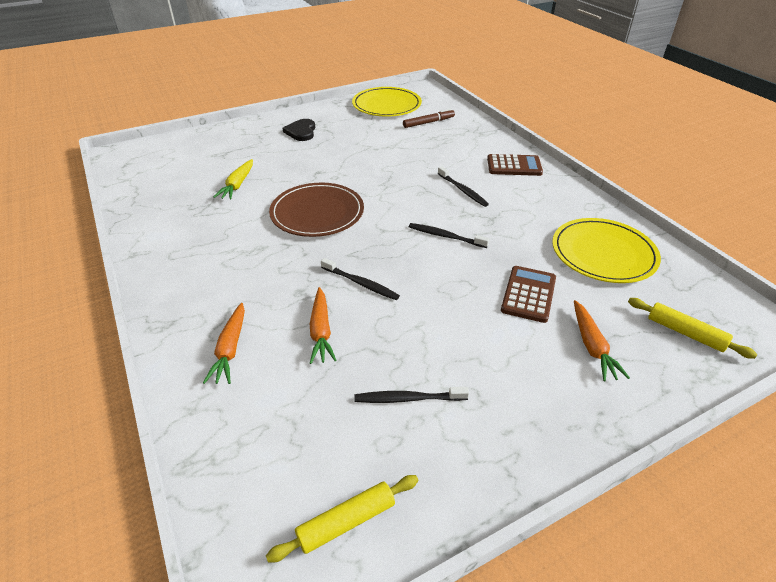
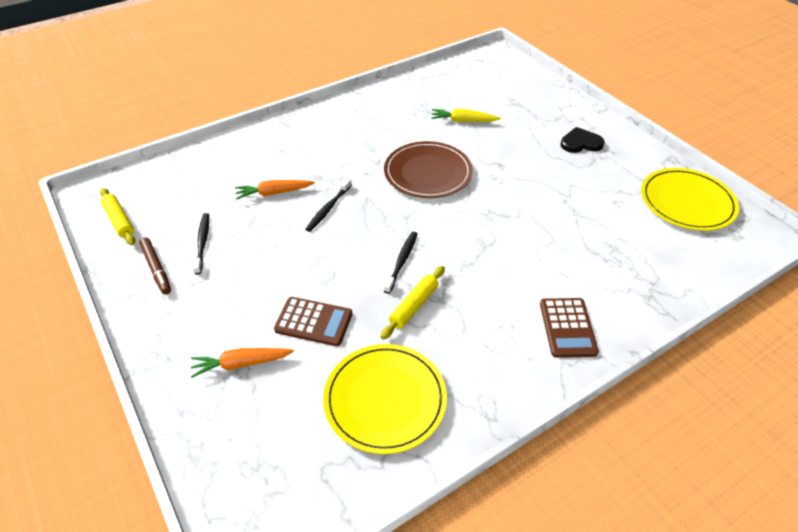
camera: 85 degrees right, 5 degrees up
(230, 349) = (260, 154): orange carrot -> none
(428, 122) = (655, 243): brown marker -> brown marker (156, 269)
(463, 190) = (493, 276): black toothbrush -> none
(685, 333) = (251, 452): yellow rolling pin -> yellow rolling pin (414, 306)

